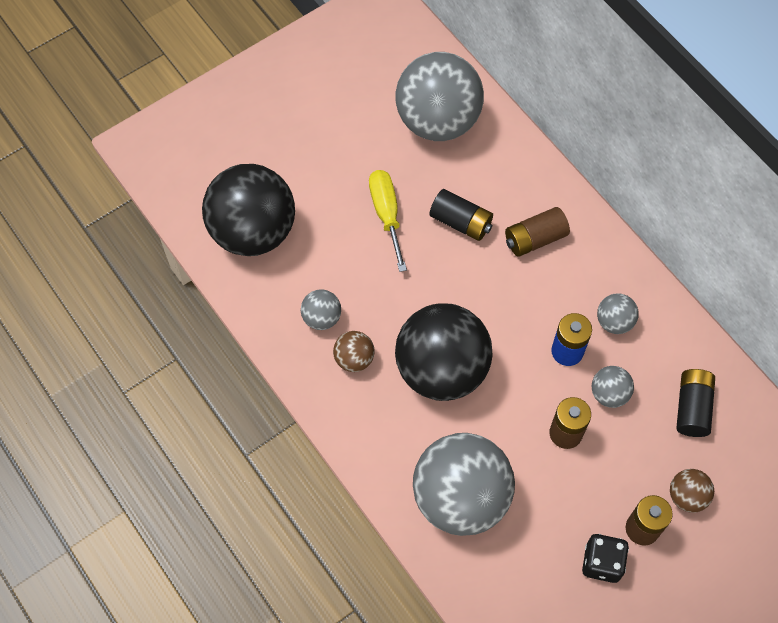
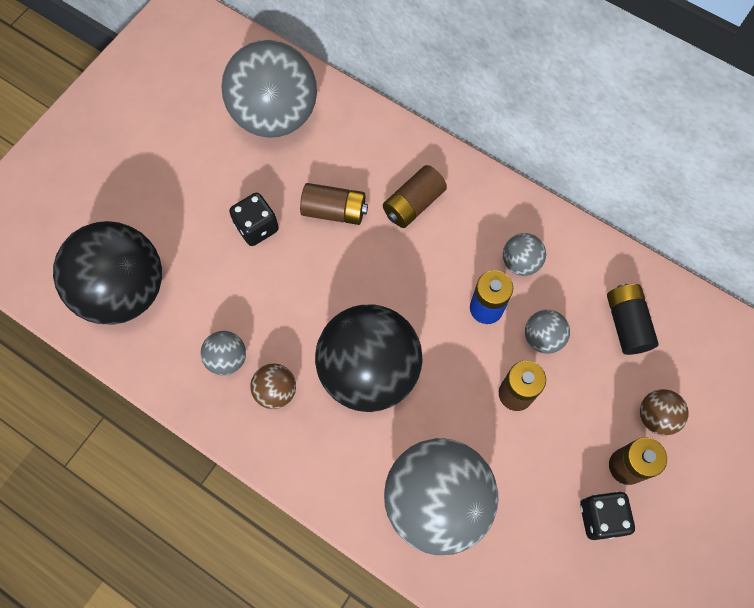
camera: 20 degrees left, 5 degrees up
(386, 214) = (257, 227): yellow screwdriver -> black dice
(461, 222) = (334, 211): black battery -> brown battery

